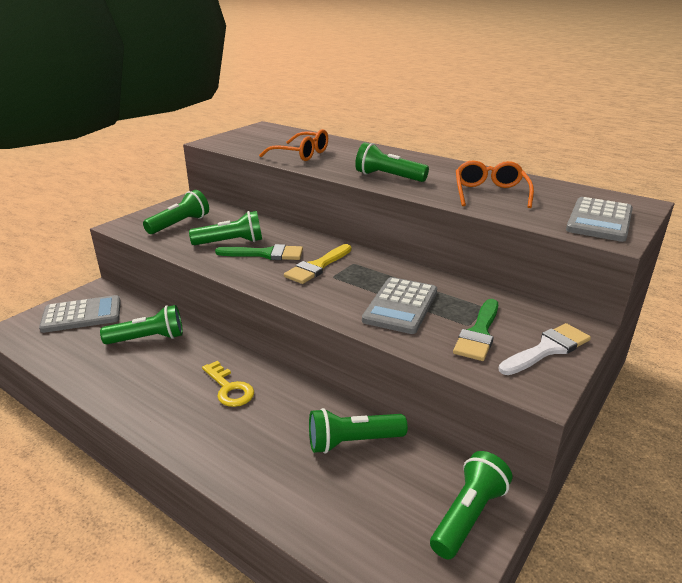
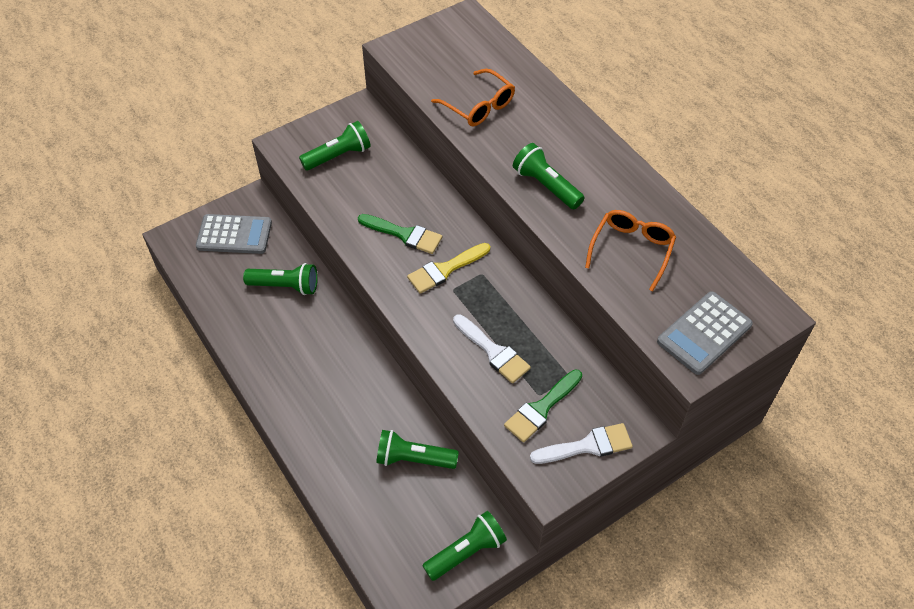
camera: 20 degrees right, 25 degrees up
(229, 388) = (336, 369): yellow key -> none
(231, 242) = (378, 204): green flashlight -> none
(400, 306) = (493, 351): grey calculator -> white brush

